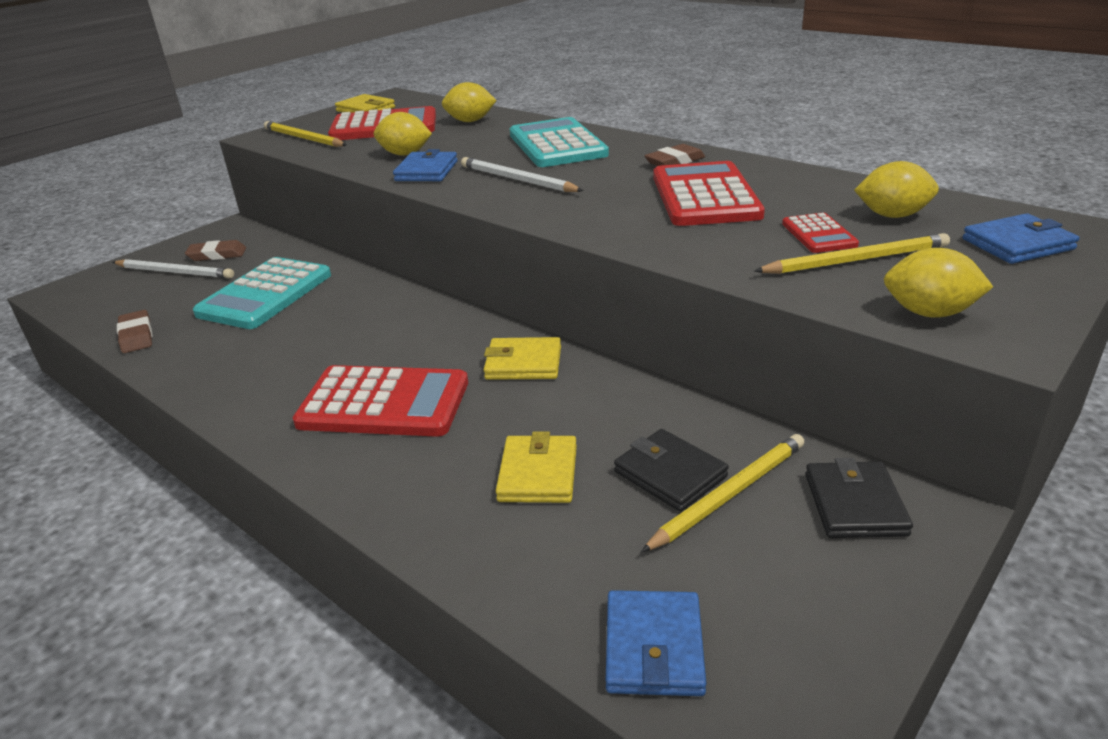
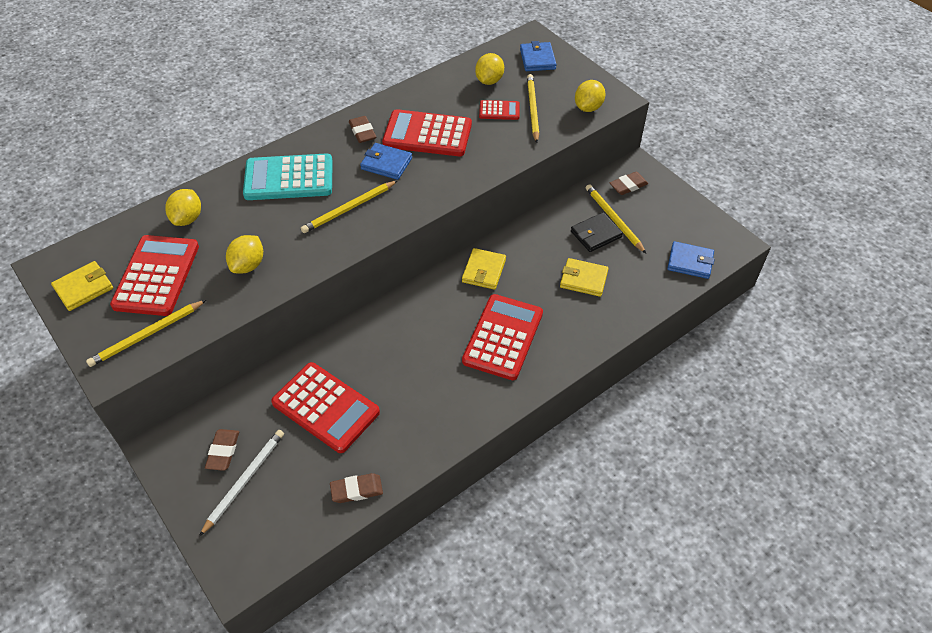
camera: 80 degrees left, 20 degrees up
(265, 294) = (326, 407): turquoise calculator -> red calculator
(426, 171) = (299, 254): blue wallet -> blue wallet (386, 163)
(517, 180) = (349, 208): white pencil -> yellow pencil
(855, 504) = (628, 185): black wallet -> brown eraser

